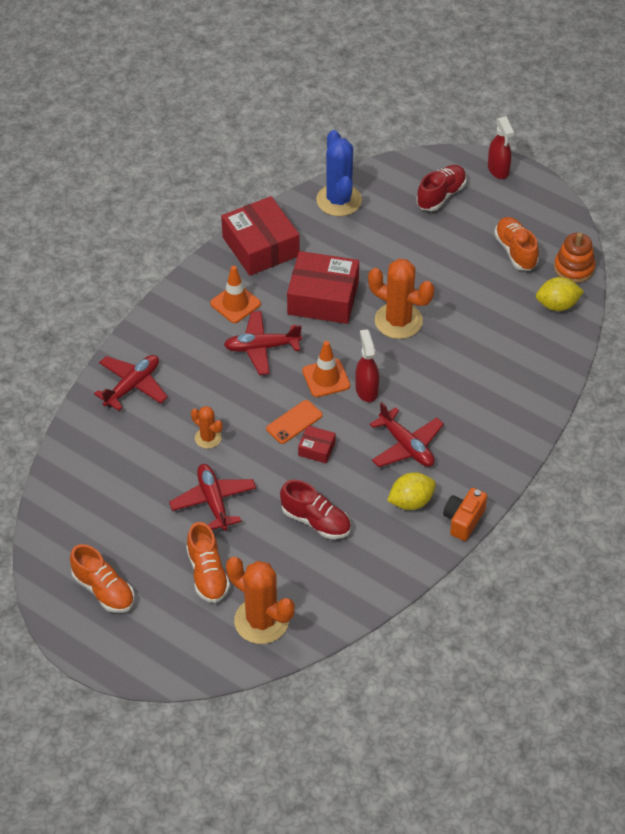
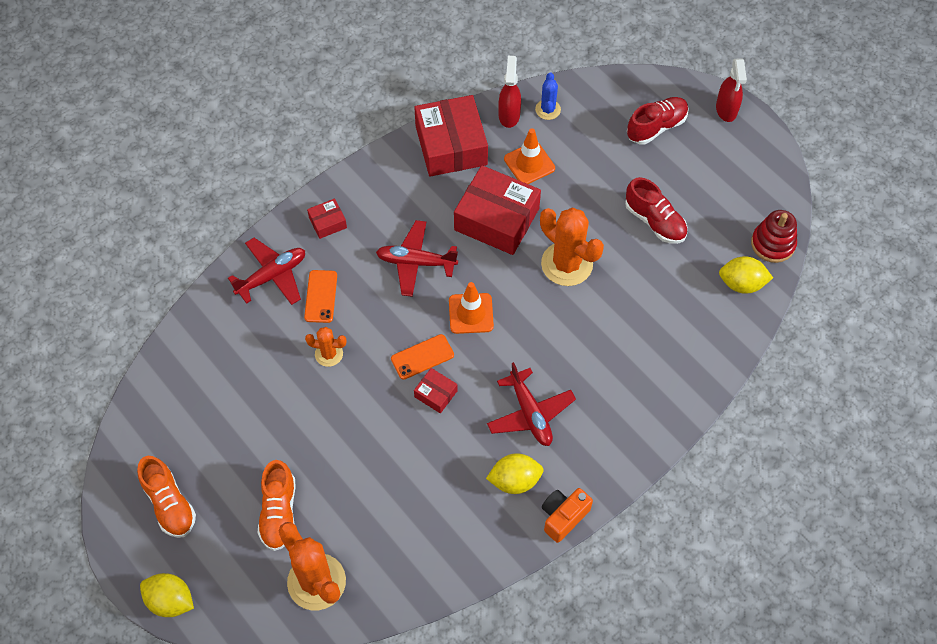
camera: 15 degrees right, 10 degrees up
(133, 666) = (170, 601): none -> yellow lemon
(169, 332) = (327, 222): none -> red box
(184, 393) = (321, 296): none -> orange phone
(208, 438) = (329, 354): orange cactus -> orange cactus turned 45 degrees counterclockwise
(213, 501) = (311, 429): red plane -> none
(235, 304) = (405, 205): orange traffic cone -> orange traffic cone (529, 163)
(316, 521) = (409, 478): red shoe -> red shoe (655, 221)
(339, 200) = (548, 109): blue cactus -> blue cactus, size x0.53
(366, 390) = (508, 337): red spray bottle -> red spray bottle (509, 115)
(515, 251) = (716, 210): orange shoe -> none
(574, 268) = (773, 244): orange stacking toy -> red stacking toy

